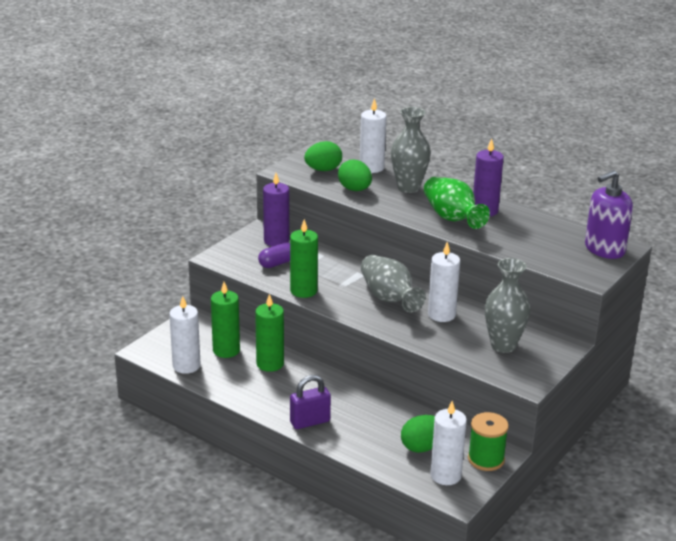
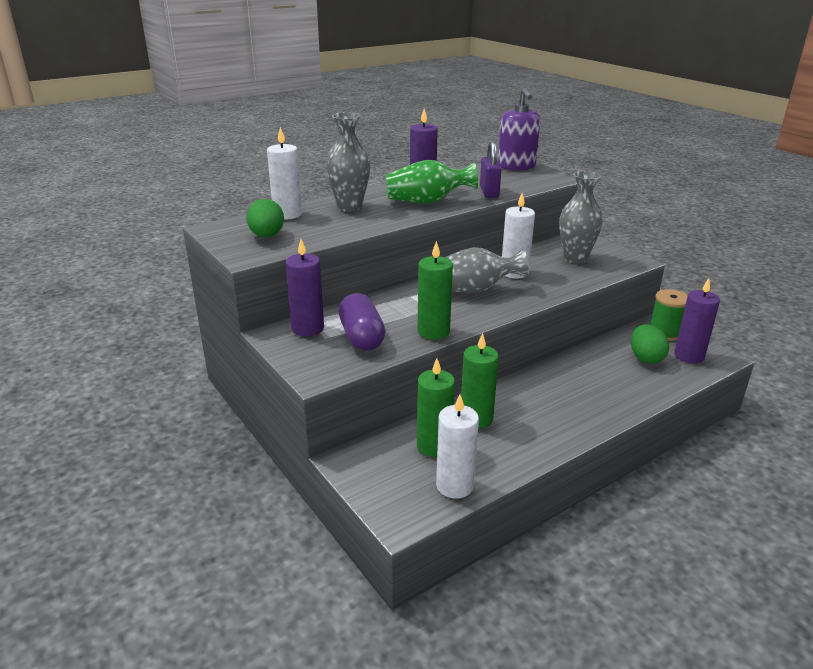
camera: 70 degrees left, 0 degrees up
(277, 263) = (361, 337): purple capsule -> purple capsule, size x1.51
(310, 422) = (595, 413): purple padlock -> purple padlock (489, 192)
(355, 189) = (330, 229): green egg -> none
(445, 475) = (689, 356): white candle -> purple candle

